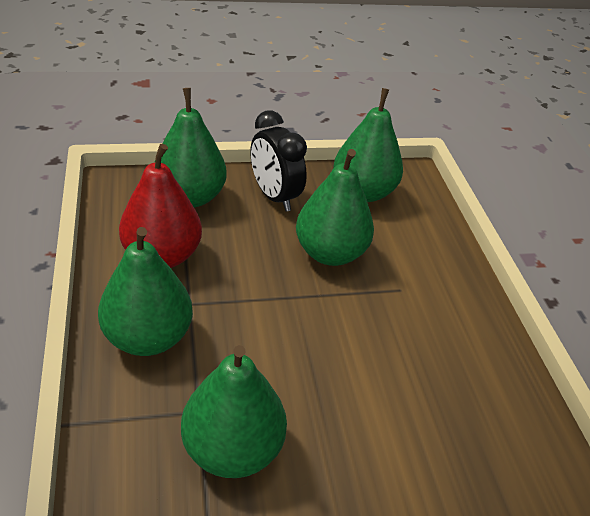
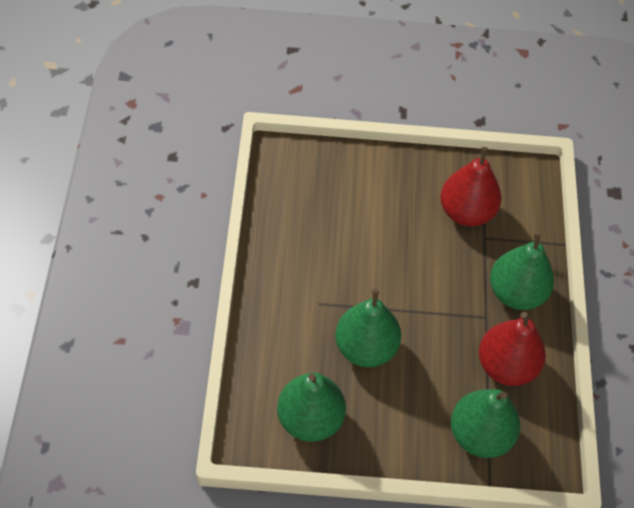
camera: 165 degrees left, 15 degrees up
(232, 448) = (466, 212): green pear -> red pear
(274, 196) = (400, 425): black clock -> none

